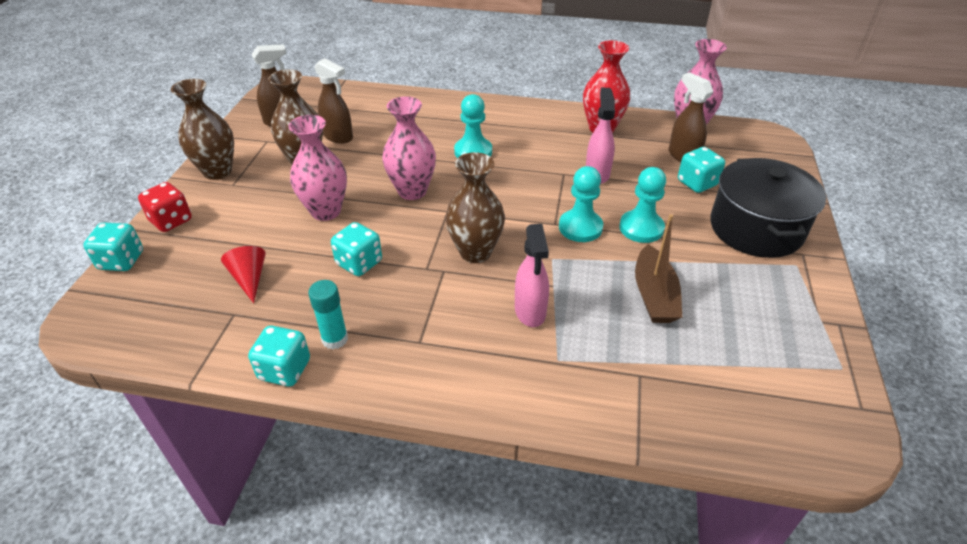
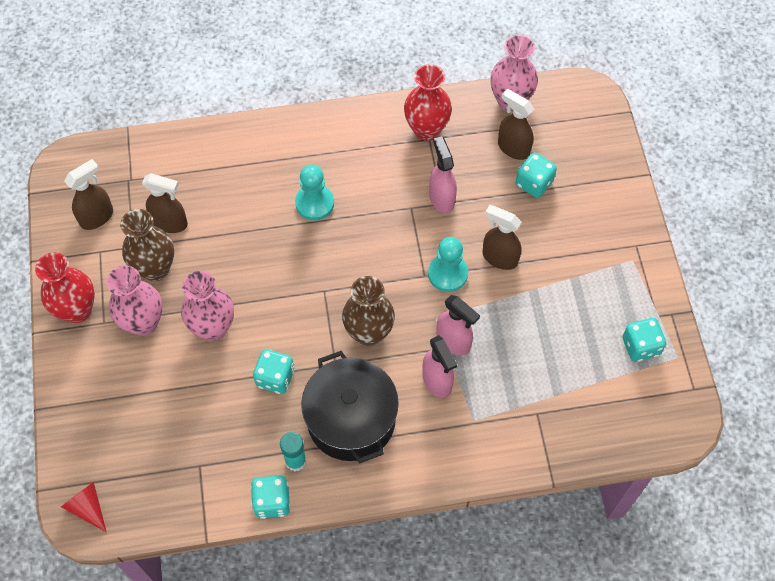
camera: 20 degrees left, 20 degrees up
(121, 261) = (63, 446): turquoise dice -> turquoise dice (640, 346)
(171, 221) = (75, 386): red dice -> none
(217, 171) = (77, 310): brown vase -> red vase
(249, 278) = (190, 426): red cone -> red cone (88, 507)
(412, 191) = (280, 276): pink vase -> pink vase (143, 323)
(564, 282) = (453, 341): none -> pink spray bottle
(641, 228) = (499, 258): turquoise pawn -> brown spray bottle
(654, 295) = (528, 331): brown boat -> none
(756, 228) = (594, 227): black pot -> black pot (351, 419)

